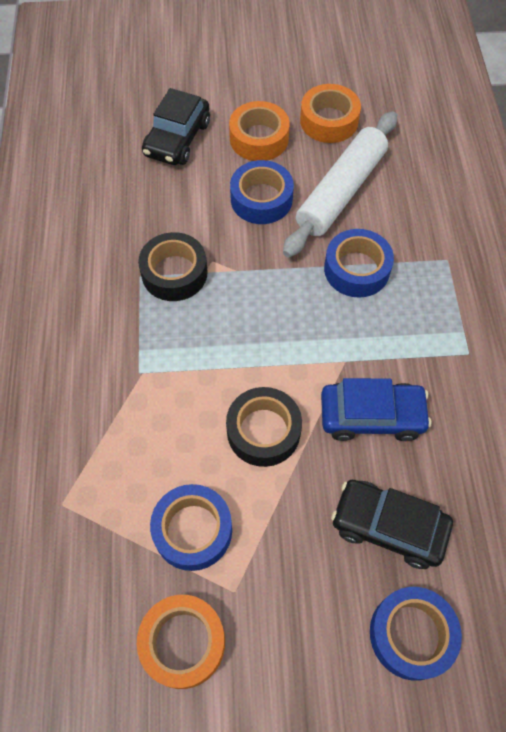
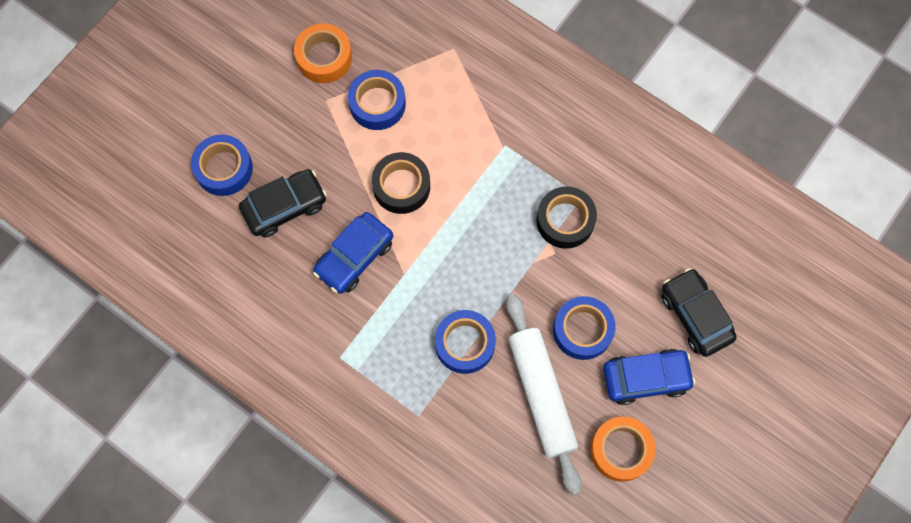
camera: 130 degrees right, 10 degrees up
(259, 138) = (646, 378): orange tape -> blue car

